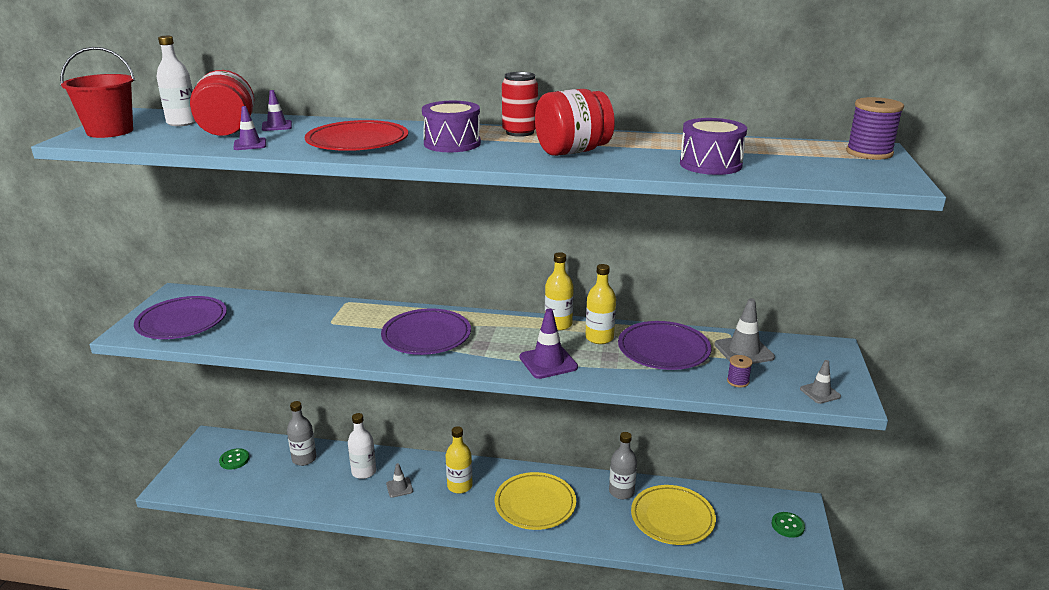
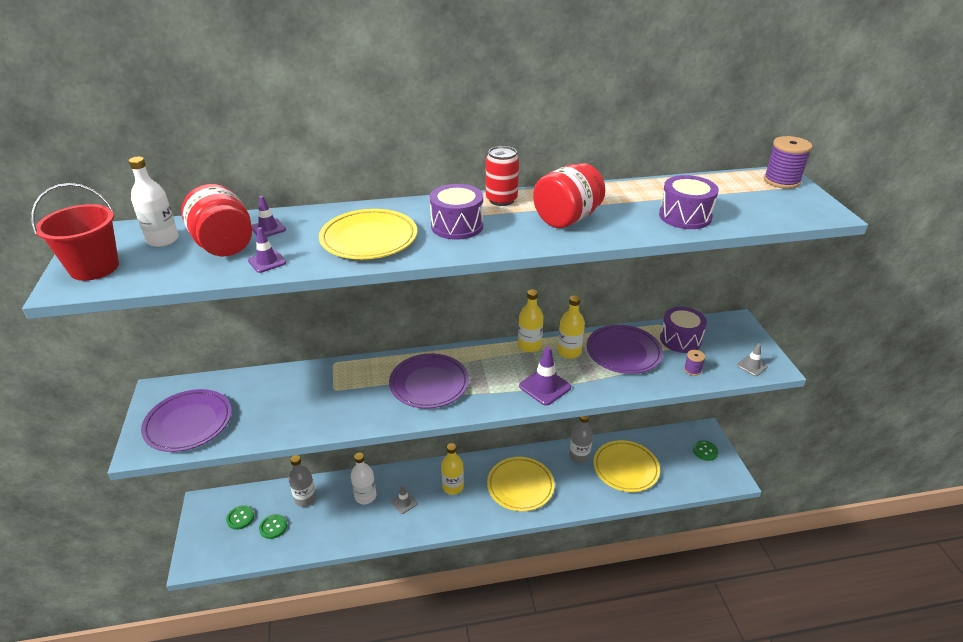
camera: 20 degrees left, 10 degrees up
(259, 476) = (273, 527): none -> green button
(357, 142) = (369, 239): red plate -> yellow plate
(744, 351) = (680, 339): grey traffic cone -> purple drum

